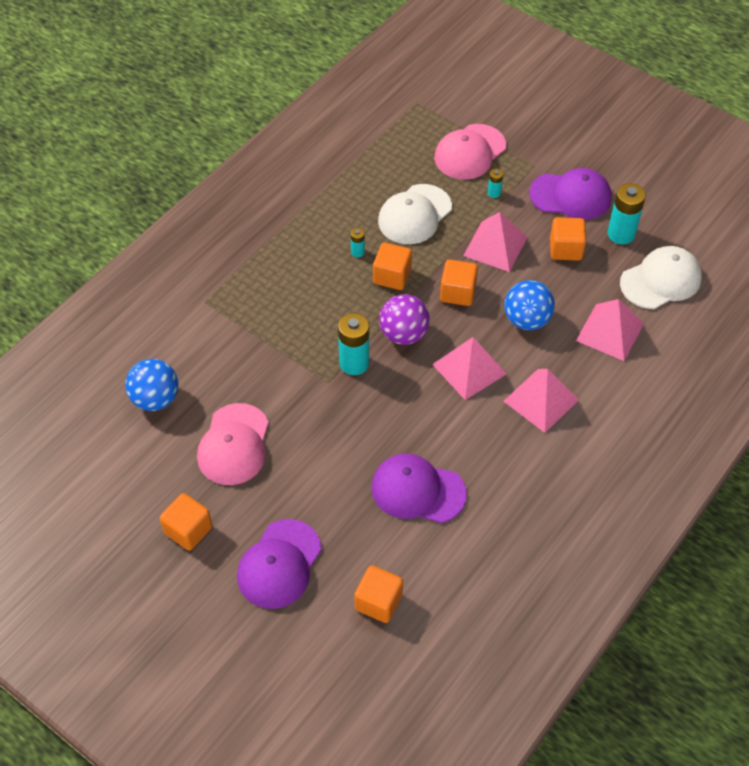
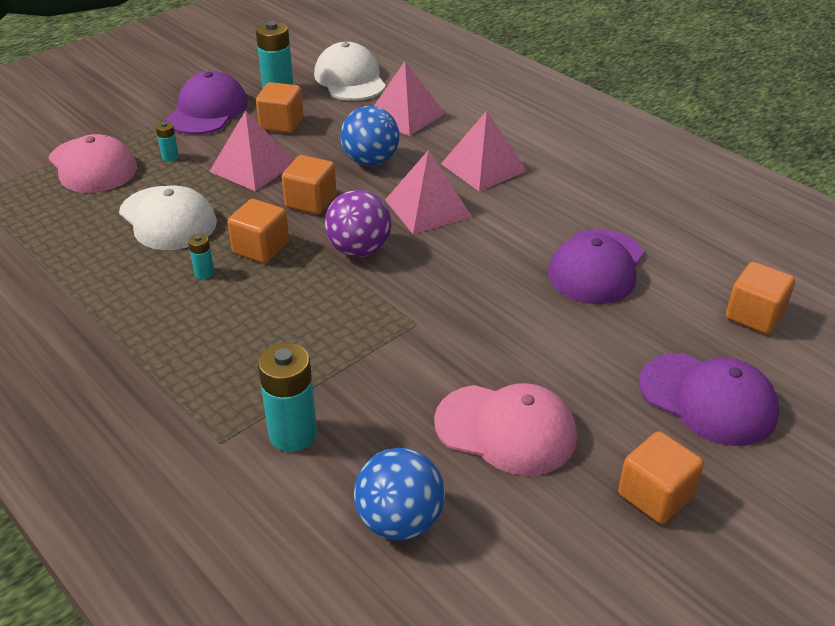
camera: 80 degrees left, 15 degrees down
(354, 363) = (392, 296): turquoise battery -> turquoise battery (293, 434)

